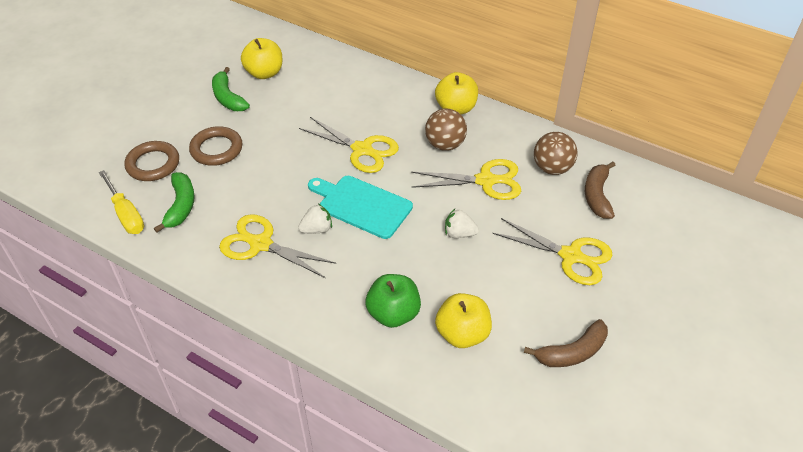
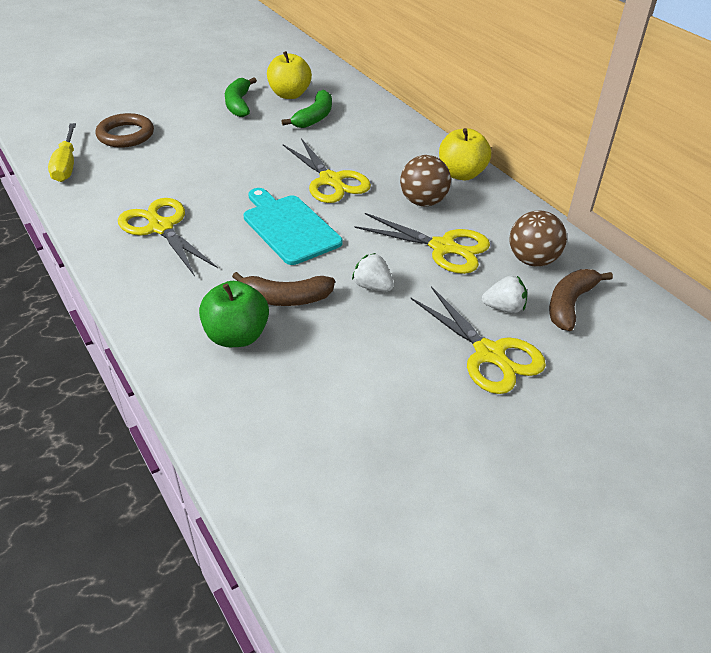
camera: 25 degrees right, 5 degrees down
(181, 206) = (118, 173): green banana -> green banana (314, 117)
(216, 149) = (192, 140): brown ring -> none
(317, 229) = (226, 233): white strawberry -> white strawberry (504, 308)
(462, 334) = (295, 385): yellow apple -> none
(572, 352) = (413, 457): brown banana -> brown banana (285, 298)

